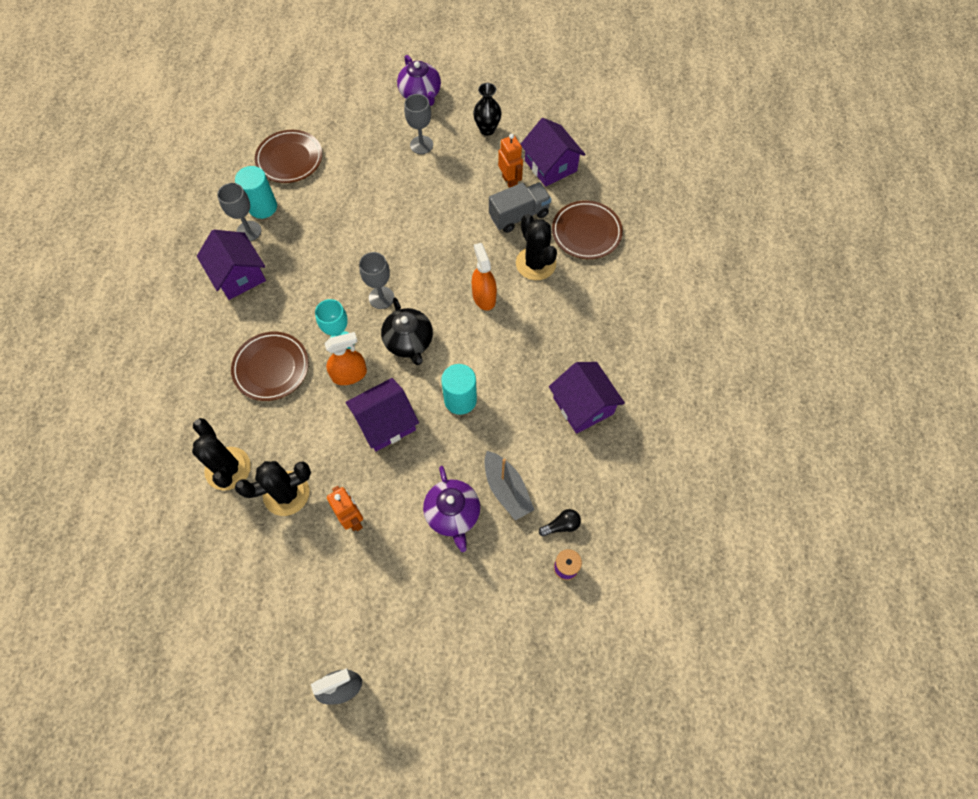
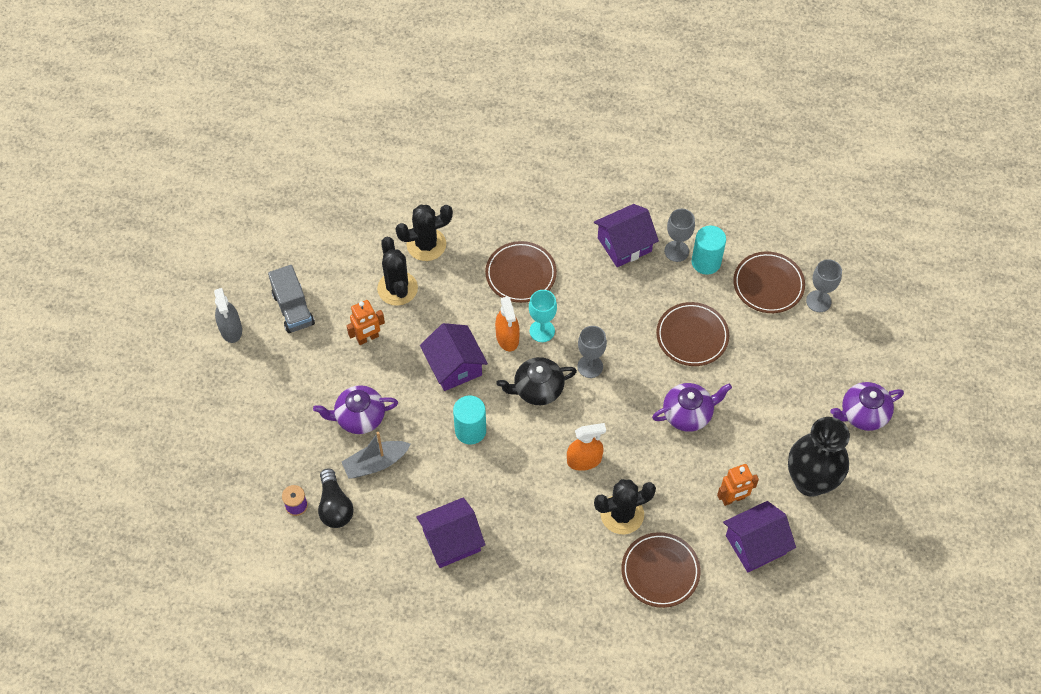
camera: 95 degrees right, 5 degrees down
(346, 216) = (692, 336): none -> brown plate
(421, 145) = (787, 411): grey goblet -> grey goblet (818, 301)
(429, 216) = (688, 414): none -> purple teapot
(487, 129) = (810, 481): black vase -> black vase, size x1.84
(519, 215) = (686, 504): grey truck -> grey truck (293, 309)
(561, 525) = (335, 506): black light bulb -> black light bulb, size x1.69

